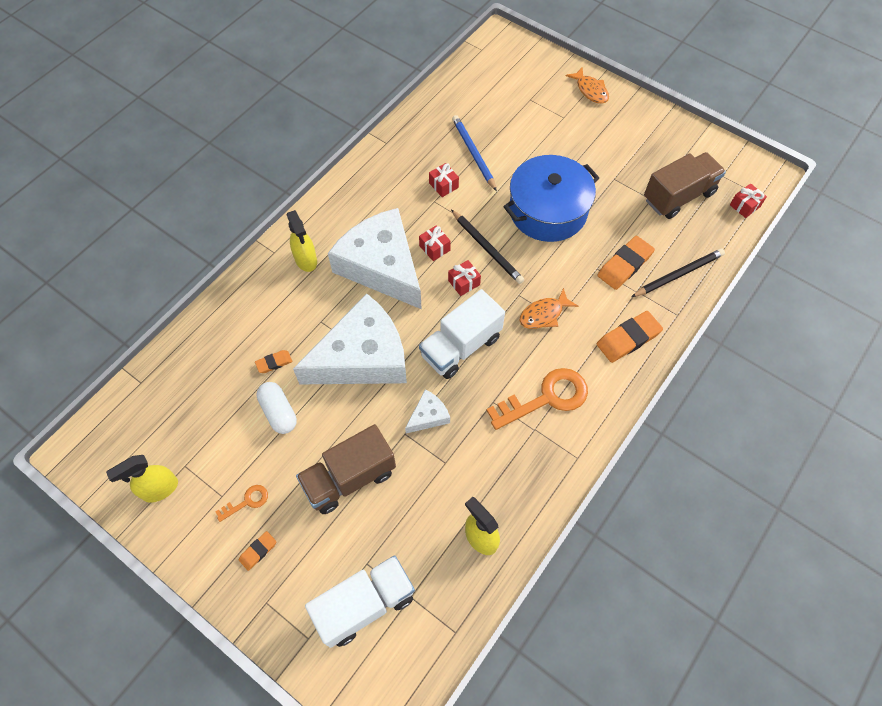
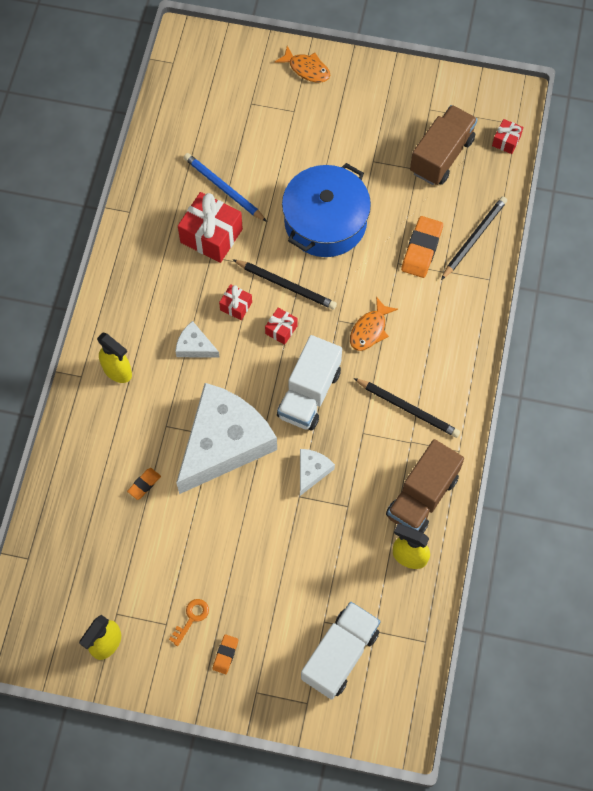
camera: 25 degrees left, 5 degrees up
(279, 412) = (175, 528): white capsule -> none
(349, 478) = (271, 557): brown truck -> brown truck (422, 497)
(381, 266) = (195, 346): white cheese -> white cheese, size x0.41
(443, 185) = (211, 236): red gift -> red gift, size x1.97
(546, 398) = (408, 408): orange key -> black pencil
(628, 339) = (455, 321): orange eraser -> none

